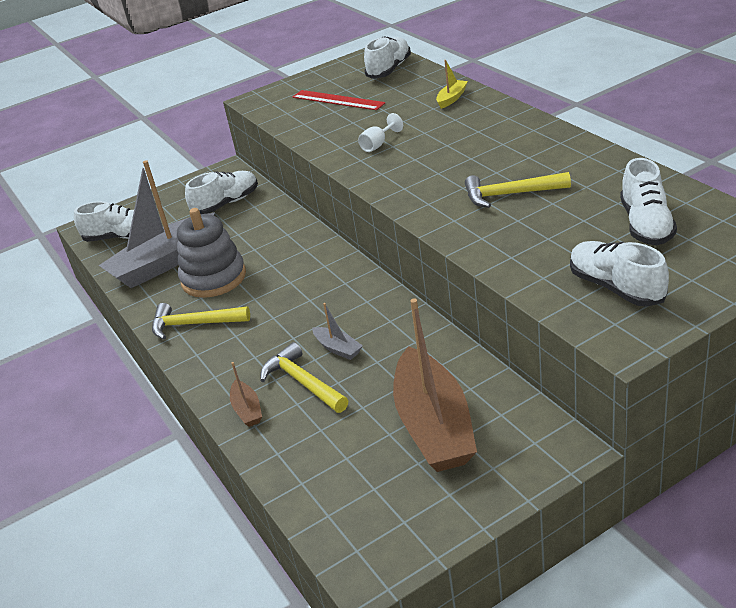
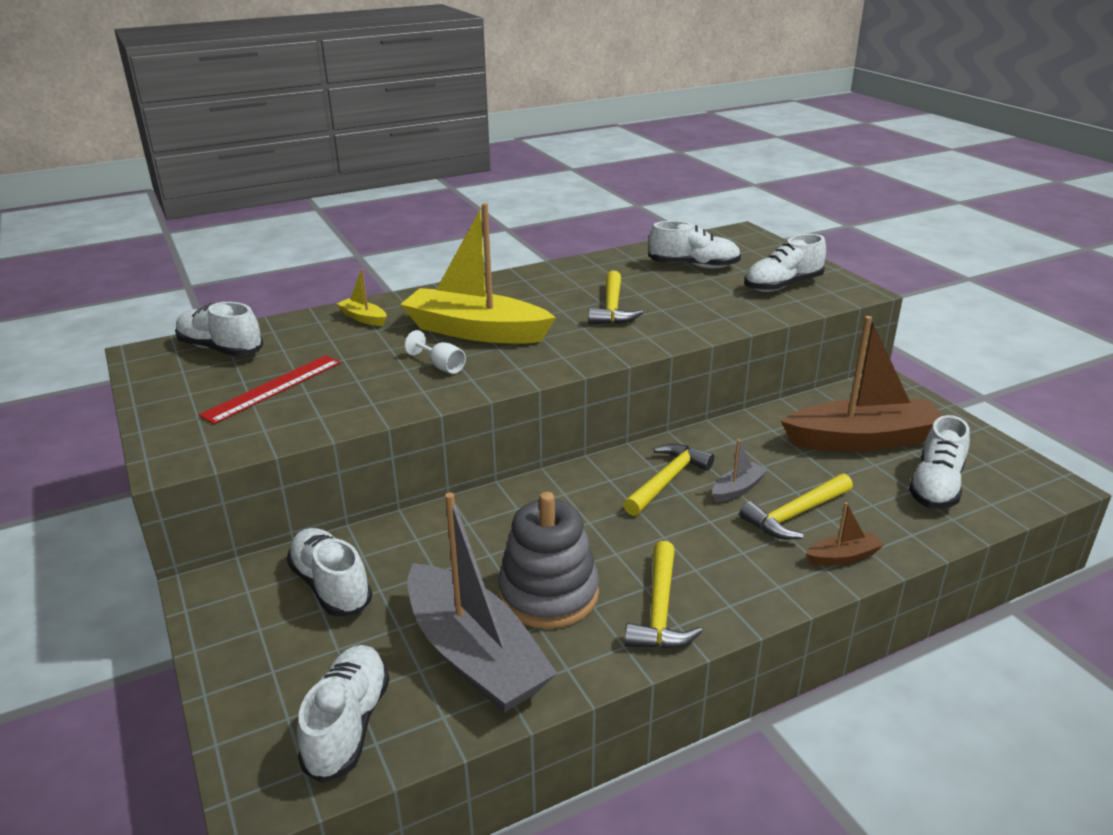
camera: 90 degrees left, 5 degrees down
(346, 310) = (667, 480): none -> yellow hammer
(354, 475) = (936, 486): none -> white shoe
(441, 144) = (475, 331): none -> yellow boat

